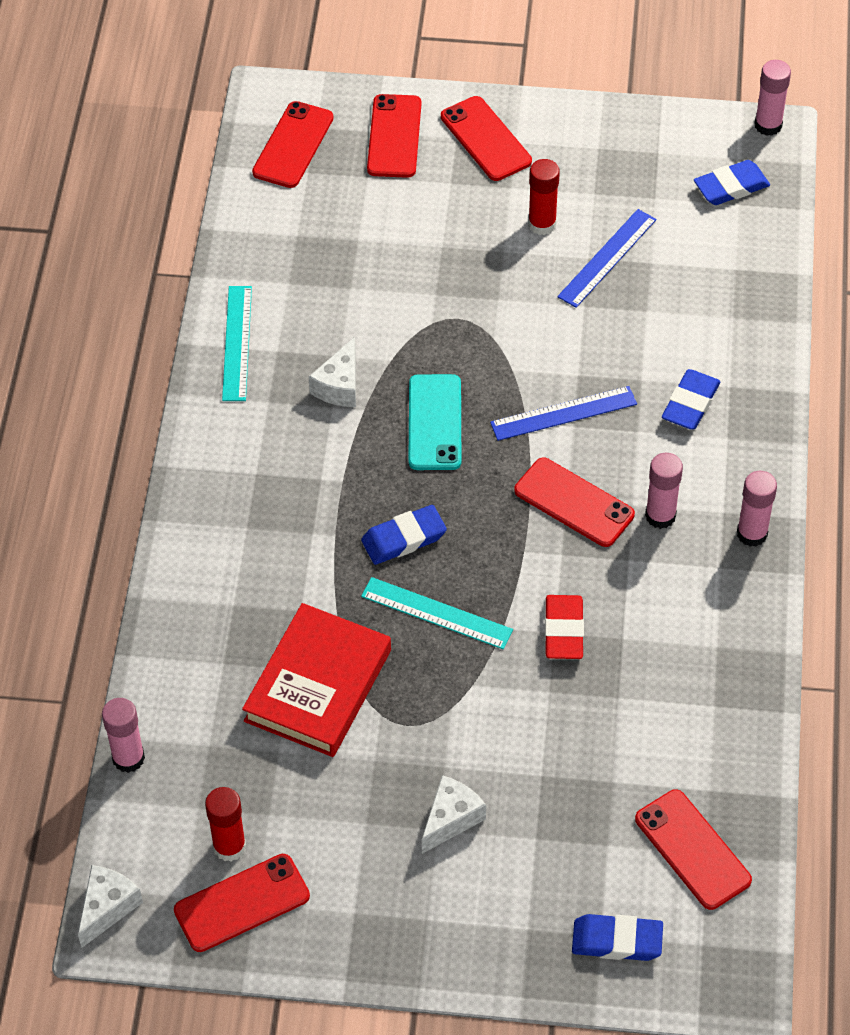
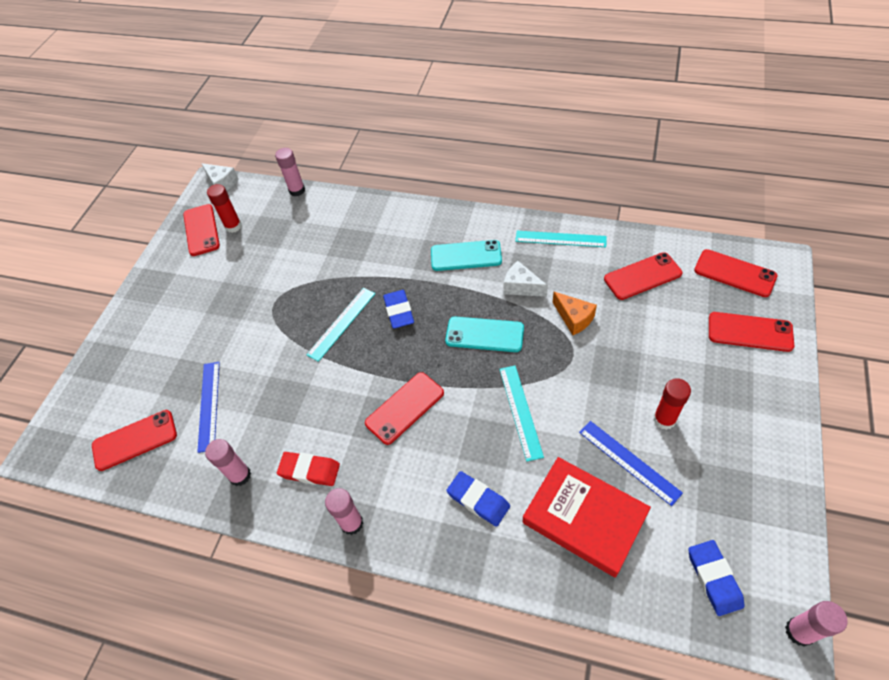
camera: 105 degrees right, 0 degrees up
(281, 464) = (466, 256): none -> turquoise phone
(318, 685) = (312, 265): red book -> red book (584, 518)
(392, 320) = (574, 318): none -> orange cheese
(451, 819) = (208, 319): white cheese -> none
(485, 139) = (753, 391): red phone -> red phone (642, 276)
(556, 370) = (520, 411): none -> turquoise ruler
(563, 414) = (481, 411): blue ruler -> blue ruler (209, 405)
(564, 630) = (309, 389): red eraser -> red eraser (309, 470)
(617, 941) = (101, 390): blue eraser -> none
(660, 516) = (382, 461): pink glue stick -> pink glue stick (240, 475)

